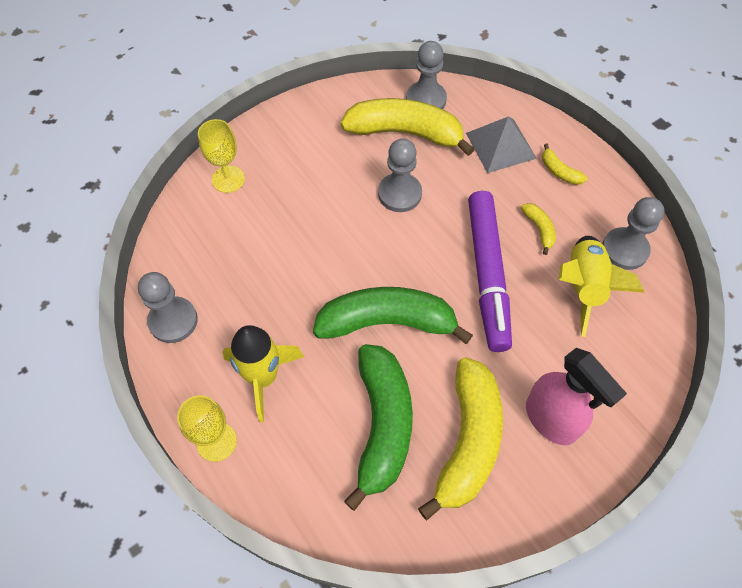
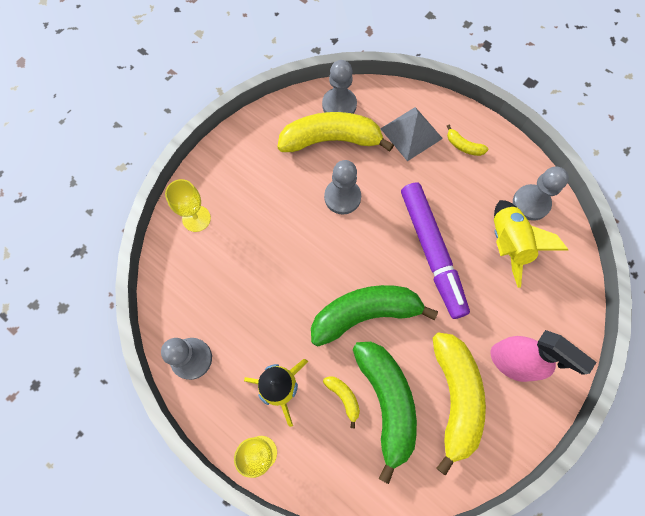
camera: 15 degrees left, 10 degrees up
(539, 229) = (461, 202): yellow banana -> yellow banana (343, 397)

